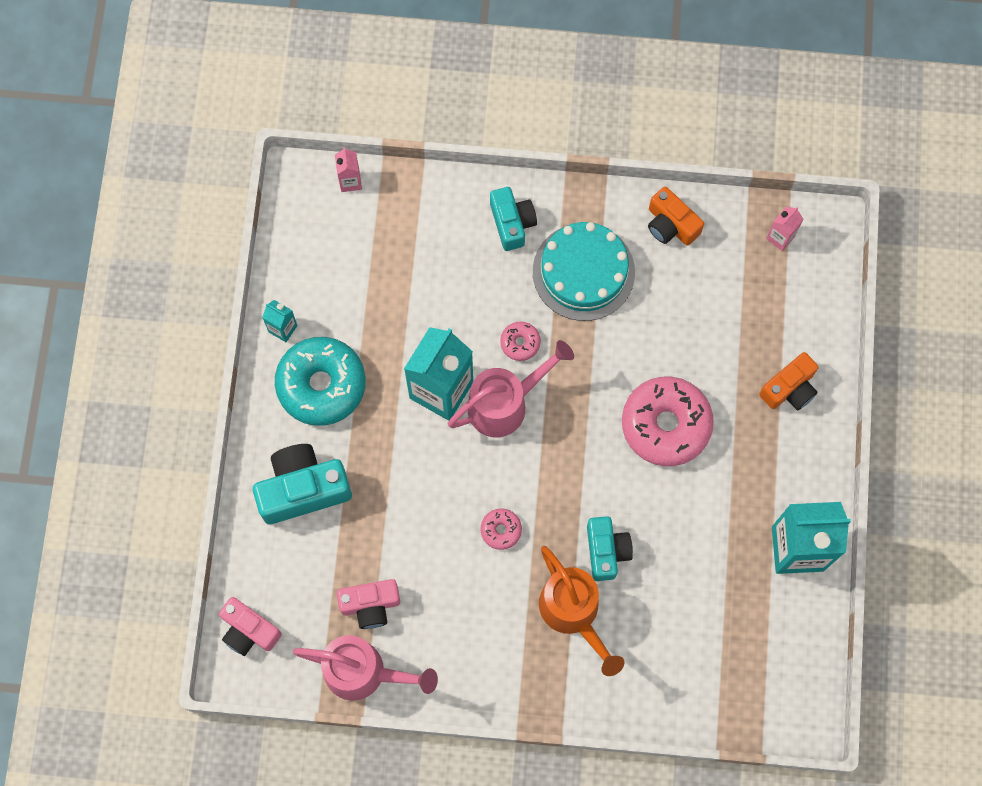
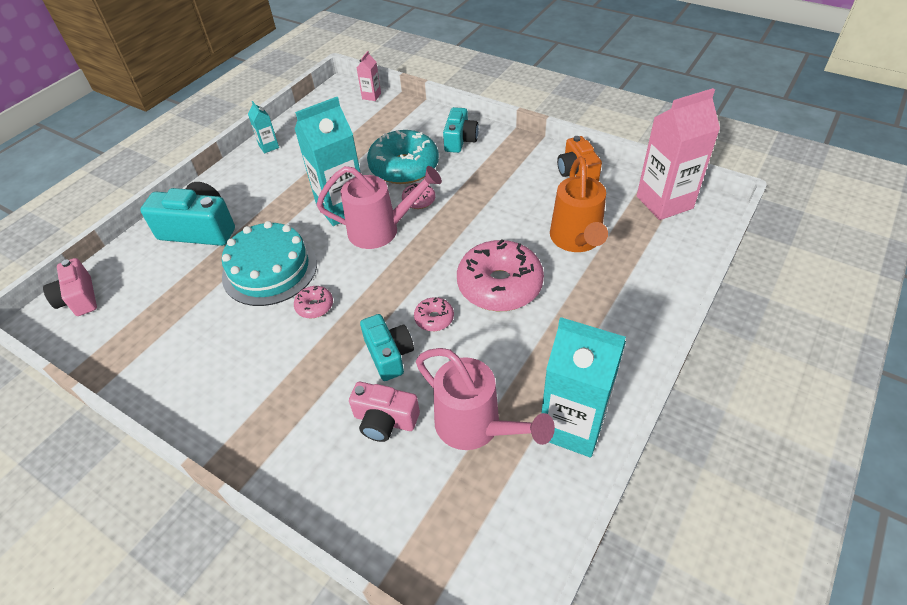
camera: 30 degrees right, 25 degrees down
(321, 385) = (265, 180): turquoise donut -> turquoise donut (404, 167)
(364, 672) = (126, 362): pink watering can -> pink watering can (476, 427)
(370, 605) = (175, 317): pink camera -> pink camera (385, 420)
(573, 613) = (326, 391): orange watering can -> orange watering can (577, 240)
(583, 272) = (493, 177): turquoise cake -> turquoise cake (270, 269)
(606, 551) = (389, 355): turquoise camera -> turquoise camera turned 45 degrees counterclockwise
(624, 492) = (434, 318): none -> pink donut
(780, 237) = (664, 202): pink carton -> pink carton, size x2.20
(789, 389) = (625, 298): orange camera -> none

